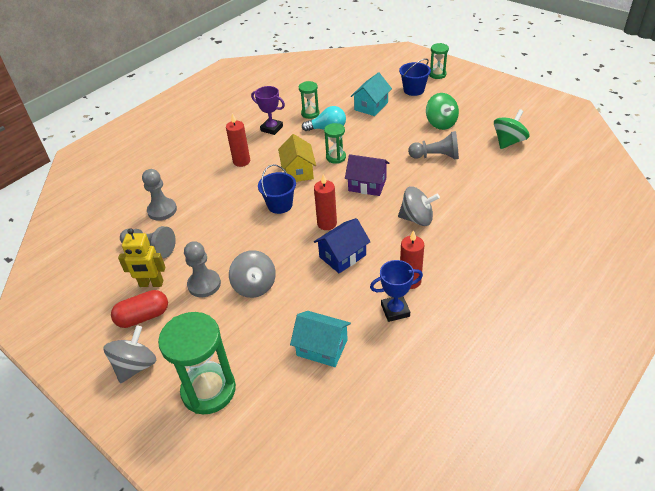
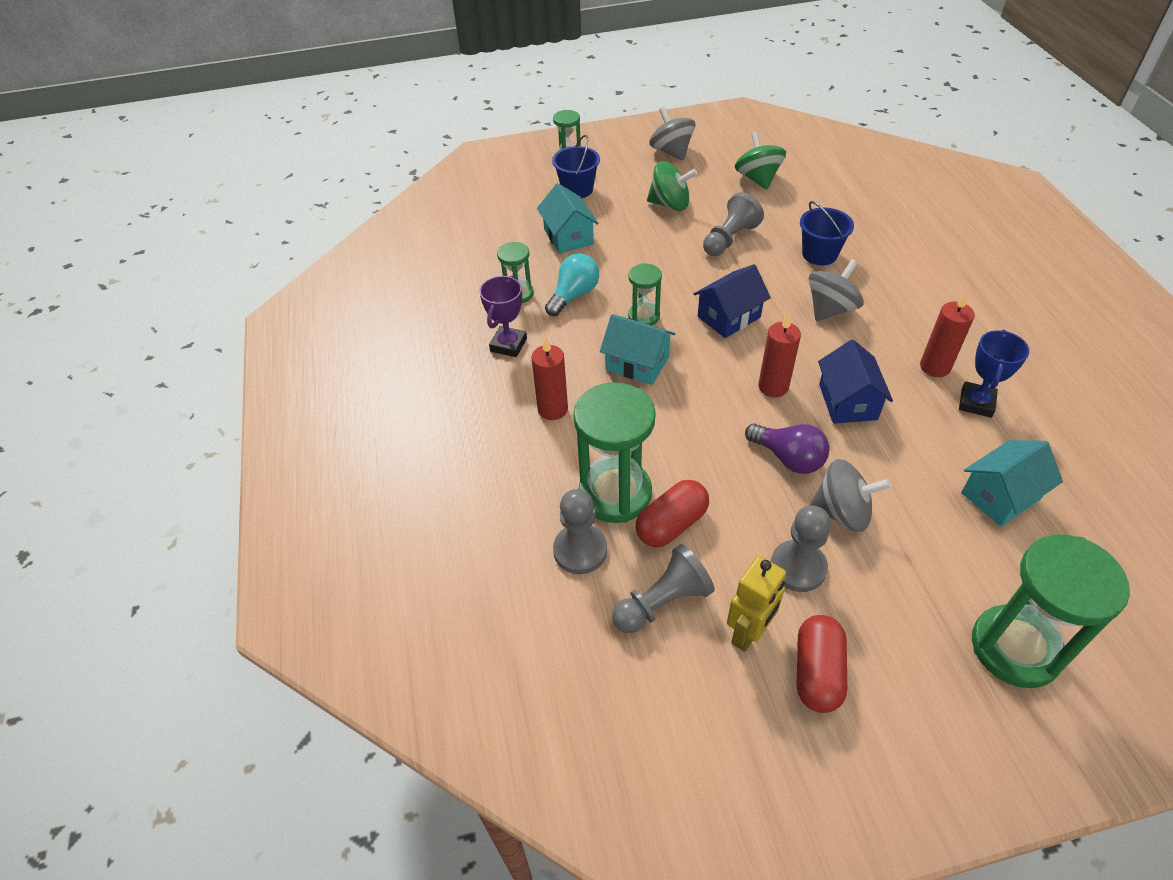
camera: 55 degrees left, 5 degrees up
(135, 366) = (919, 723): grey spinning top -> grey spinning top (671, 152)
(199, 230) = (671, 524): none -> red capsule
(204, 205) = (615, 493): none -> green hourglass
(271, 128) = (508, 345): purple trophy -> purple trophy turned 45 degrees counterclockwise
(277, 251) = (788, 458): none -> purple light bulb
(280, 205) = (693, 413): blue bucket -> blue bucket (819, 254)
(298, 171) = (637, 363): yellow house -> turquoise house
(367, 185) = (729, 317): purple house -> blue house

